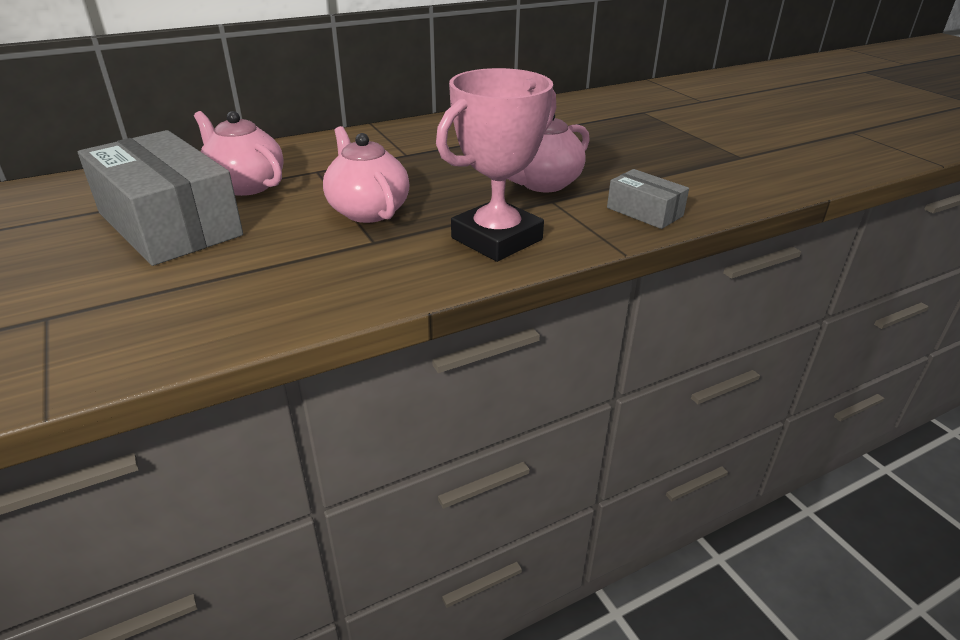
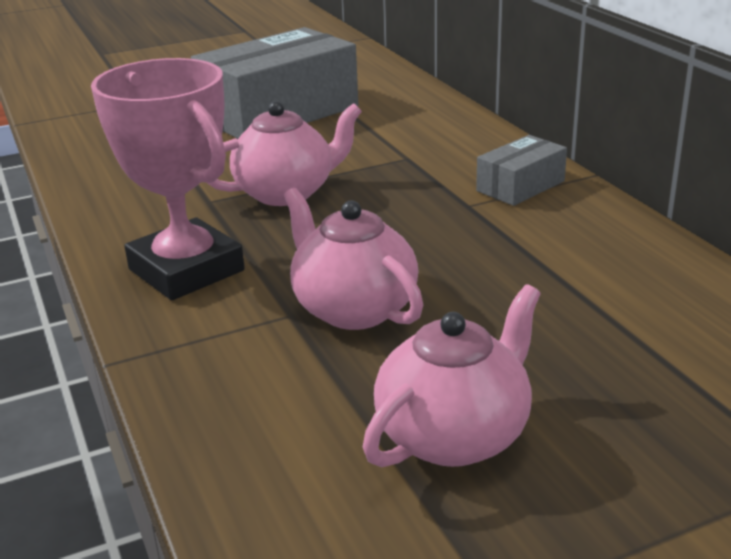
camera: 95 degrees right, 5 degrees down
(245, 185) = (366, 129): pink teapot -> pink teapot (454, 435)
(644, 212) = (230, 399): grey box -> grey box (520, 186)

